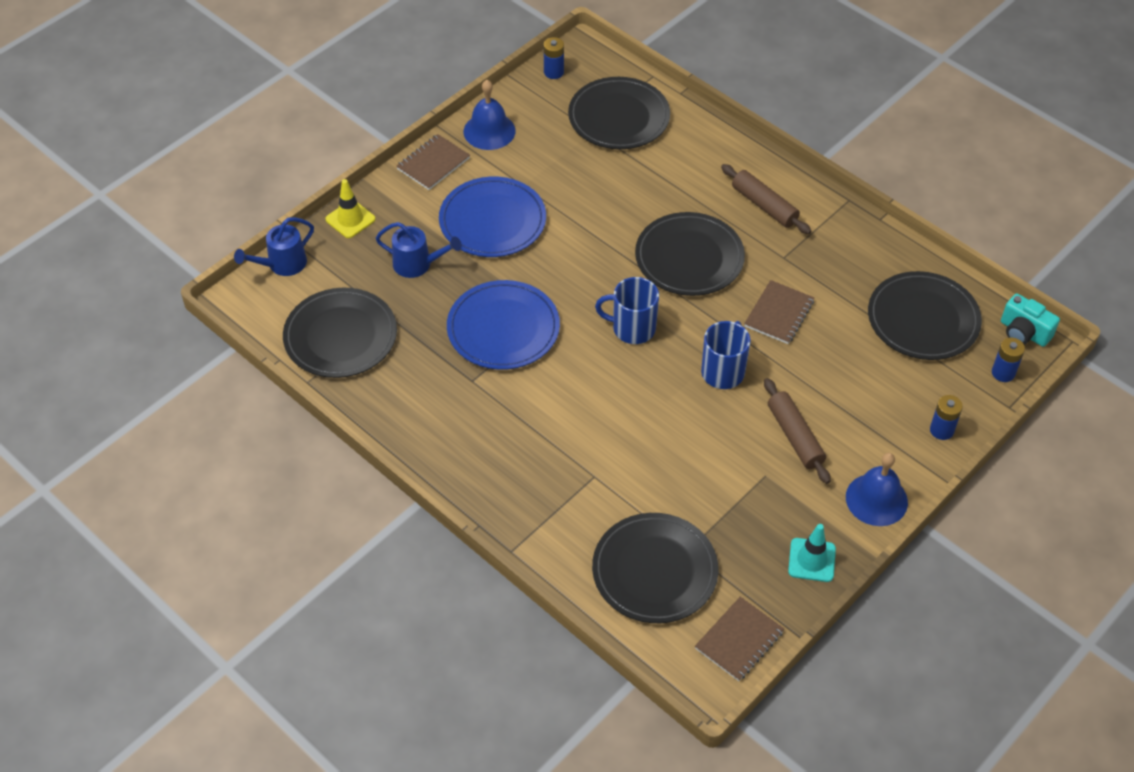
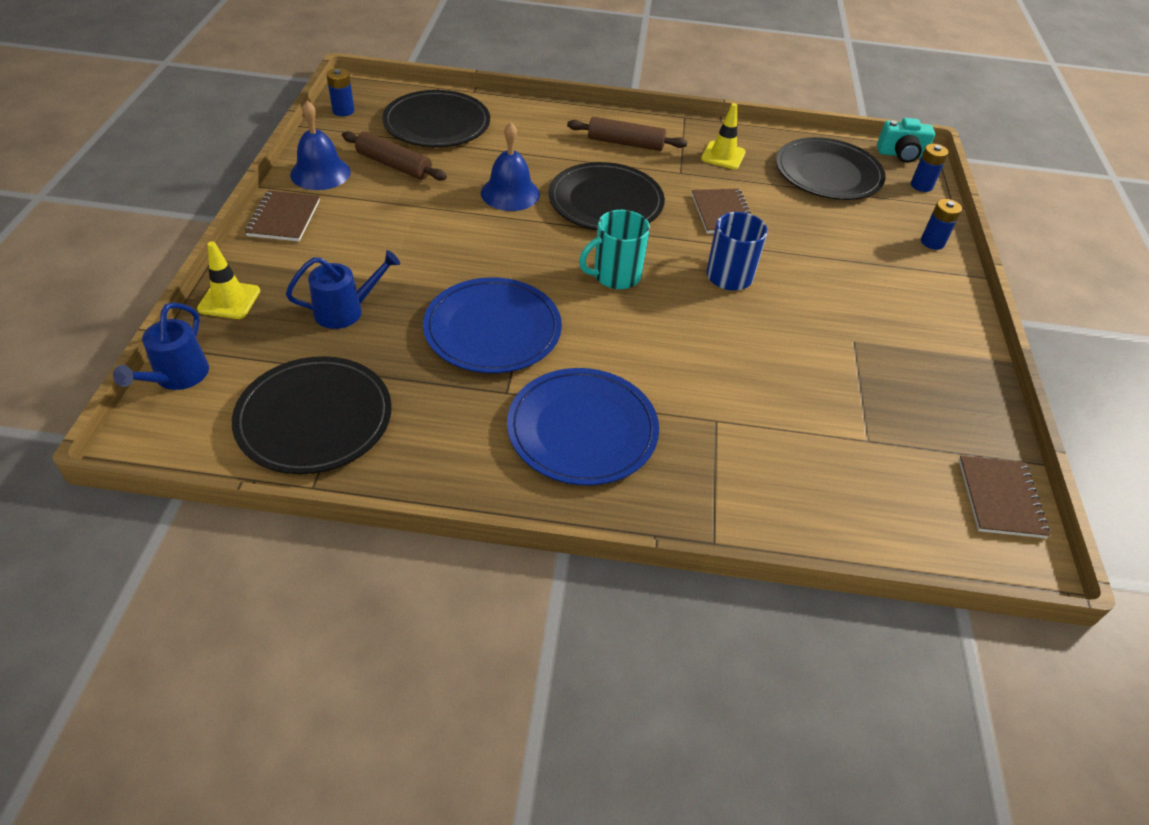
camera: 40 degrees left, 5 degrees down
(492, 221) = (392, 242): blue plate -> blue plate (582, 430)
(632, 328) = (615, 276): blue mug -> turquoise mug
(654, 571) = (863, 478): black plate -> none
(795, 436) = (840, 298): brown rolling pin -> brown rolling pin (394, 165)
(811, 560) = (968, 391): turquoise traffic cone -> none
(841, 257) = (723, 155): none -> yellow traffic cone
(876, 499) = (953, 315): blue bell -> blue bell (510, 193)

